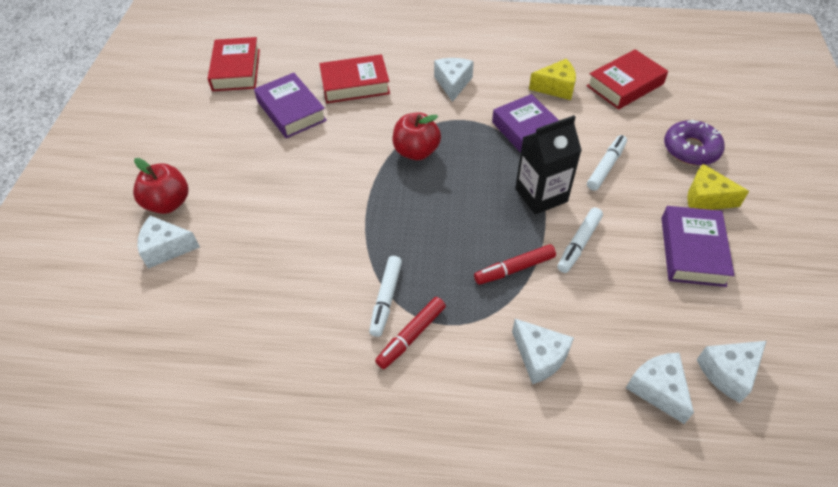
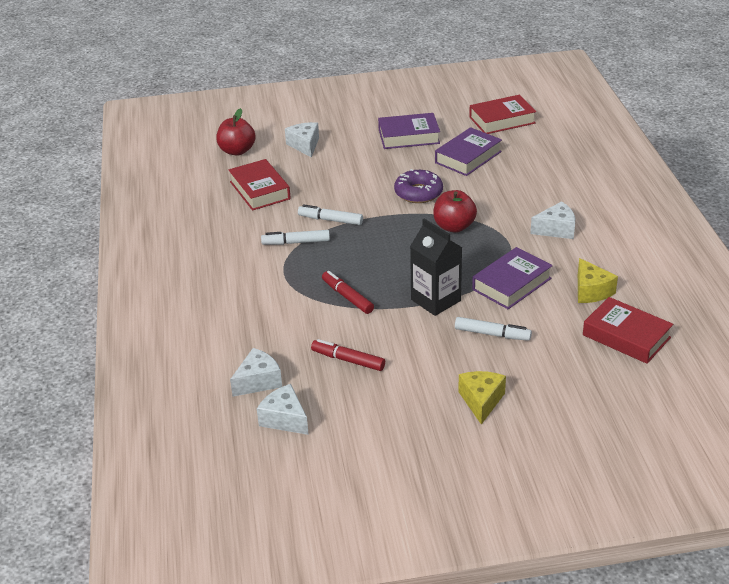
camera: 75 degrees right, 15 degrees down
(168, 203) = (344, 134): red apple -> red apple (237, 151)
(355, 84) = (520, 179): red book -> red book (259, 190)
(411, 336) = (268, 259): red marker -> red marker (348, 360)
(539, 357) = (269, 320): white cheese -> none
(579, 244) = (388, 327): white marker -> white marker (330, 220)
(691, 149) = (549, 388): purple donut -> purple donut (418, 193)
(692, 251) = (408, 394): purple book -> purple book (409, 136)

